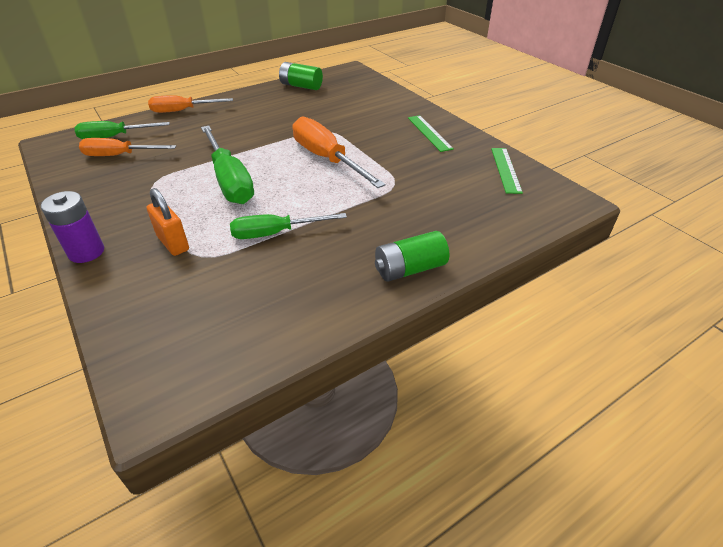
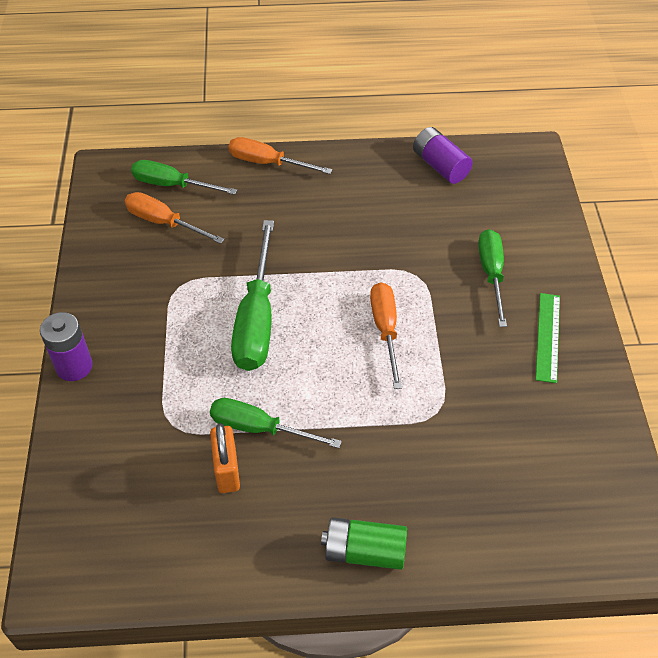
camera: 30 degrees right, 10 degrees up
(173, 243) = (155, 393): orange padlock -> orange padlock (227, 470)
(301, 86) = (440, 166): green battery -> purple battery
(327, 159) = (385, 330): orange screwdriver -> orange screwdriver, size x0.66
(372, 118) = (491, 274): none -> green screwdriver
(506, 170) = (597, 453): green ruler -> none

